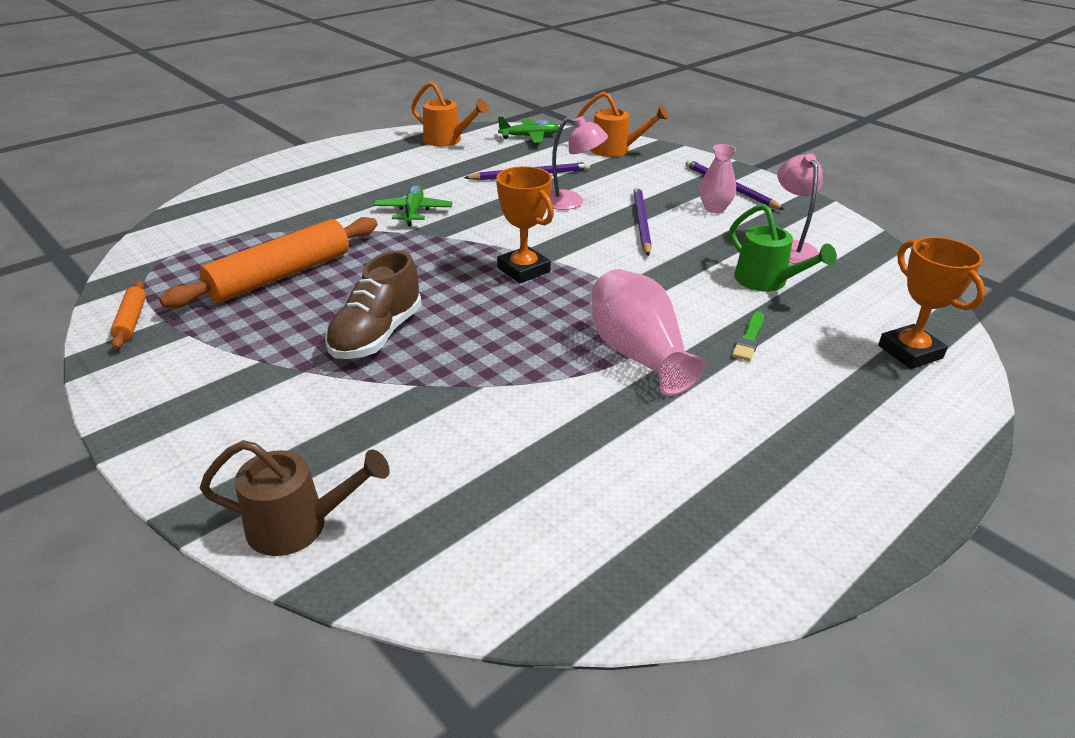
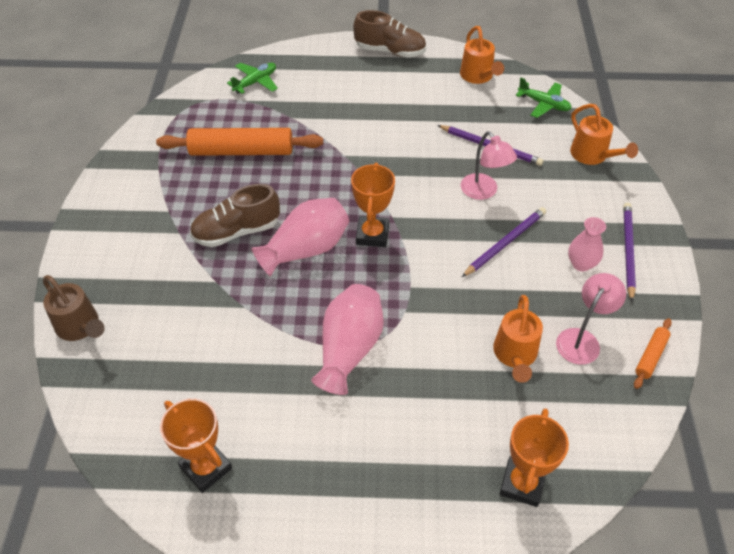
camera: 45 degrees right, 15 degrees up
(131, 321) = (145, 142): orange rolling pin -> orange rolling pin (651, 356)
(335, 152) = (390, 51): none -> brown shoe
(413, 212) = (371, 139): green plane -> green plane (255, 82)
(476, 311) = (306, 249): none -> pink vase
(665, 537) = (206, 468): none -> orange trophy
(749, 339) = (431, 389): green brush -> none
(767, 282) = (515, 355): green watering can -> orange watering can

